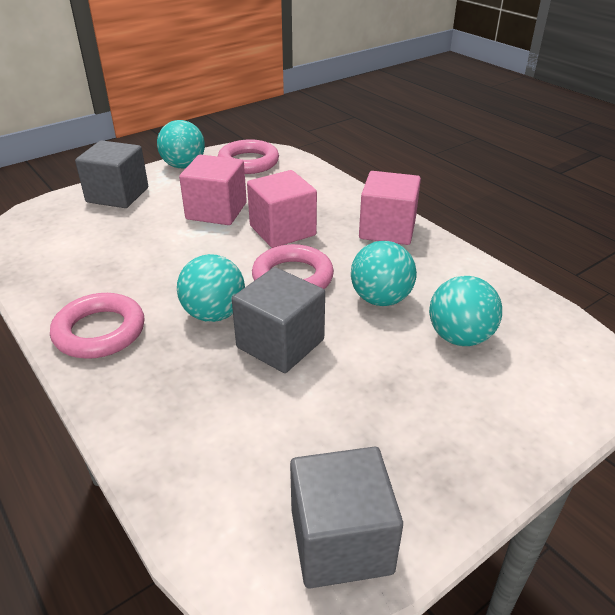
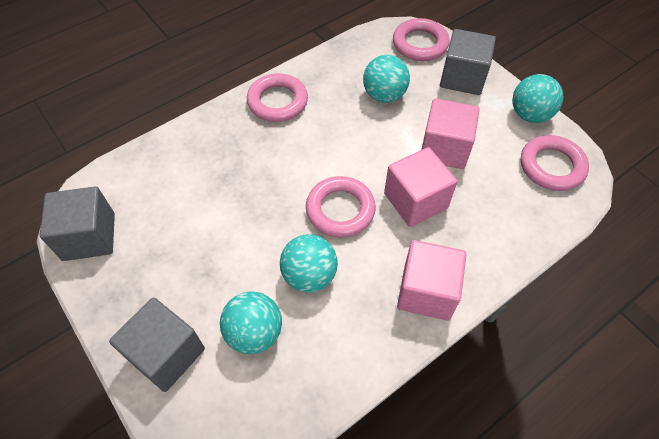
camera: 90 degrees right, 20 degrees up
(47, 217) = (420, 44): none -> pink ring
(214, 314) = (293, 161): turquoise ball -> turquoise ball (384, 95)
(280, 343) = (257, 203): grey cube -> grey cube (166, 354)

